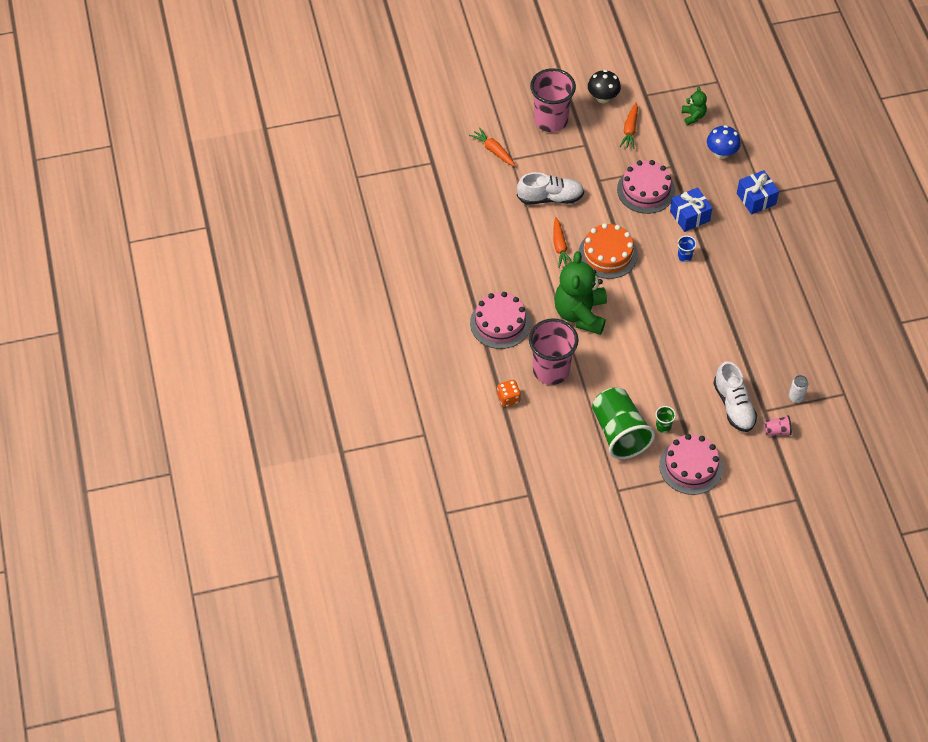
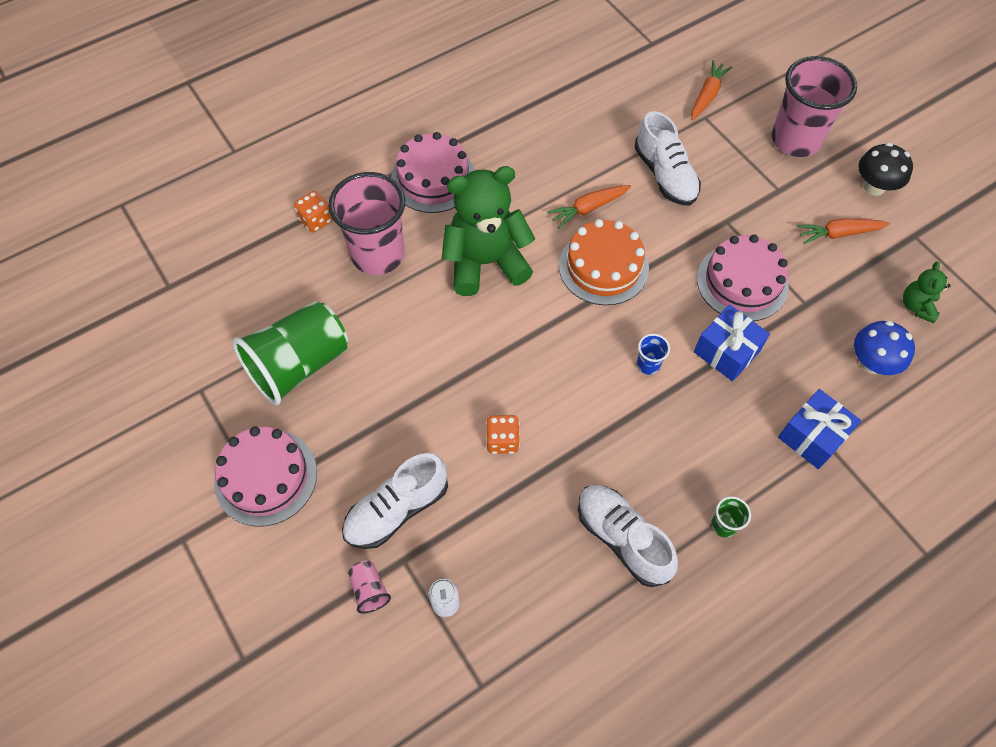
camera: 70 degrees right, 5 degrees up
(663, 426) = (327, 419): green cup -> green cup (723, 525)
(693, 116) = (917, 306): green teddy bear -> green teddy bear turned 135 degrees clockwise
(708, 342) = (502, 441): none -> orange dice
(785, 306) = (622, 538): none -> white shoe

